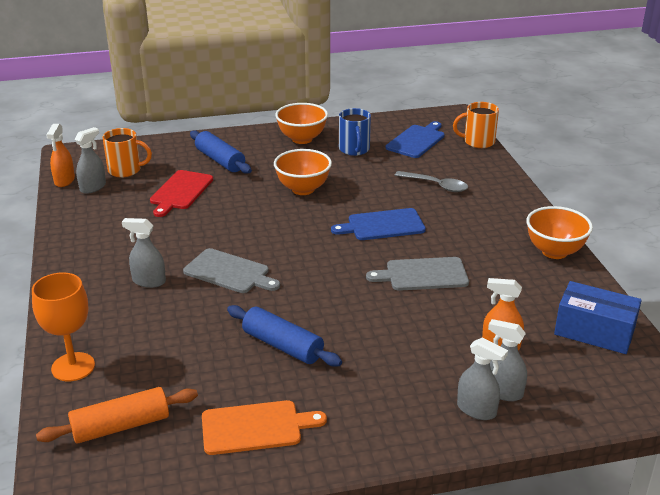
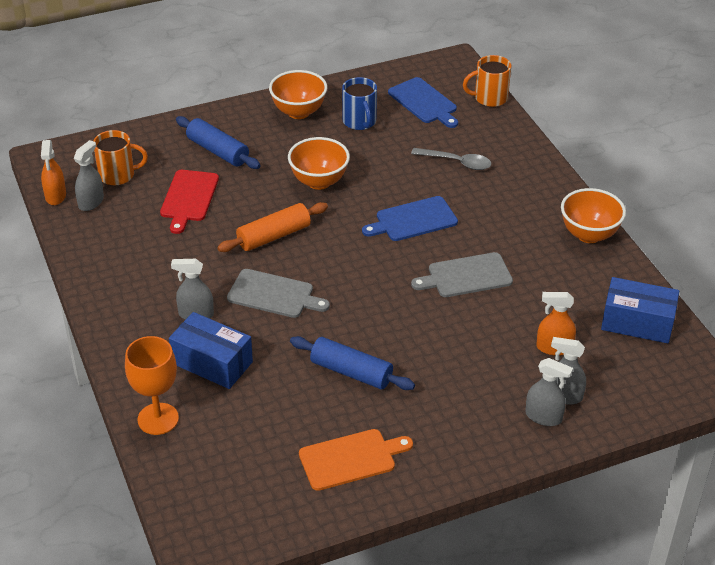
camera: 10 degrees left, 10 degrees up
(121, 426) = (227, 473): orange rolling pin -> orange rolling pin (274, 236)
(147, 323) = (212, 363): none -> blue box
(417, 140) = (424, 102): blue cutting board -> blue cutting board turned 120 degrees clockwise

